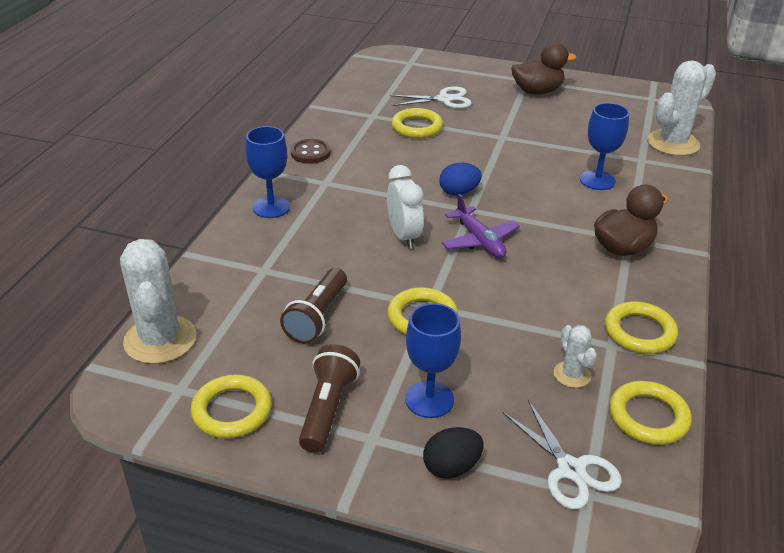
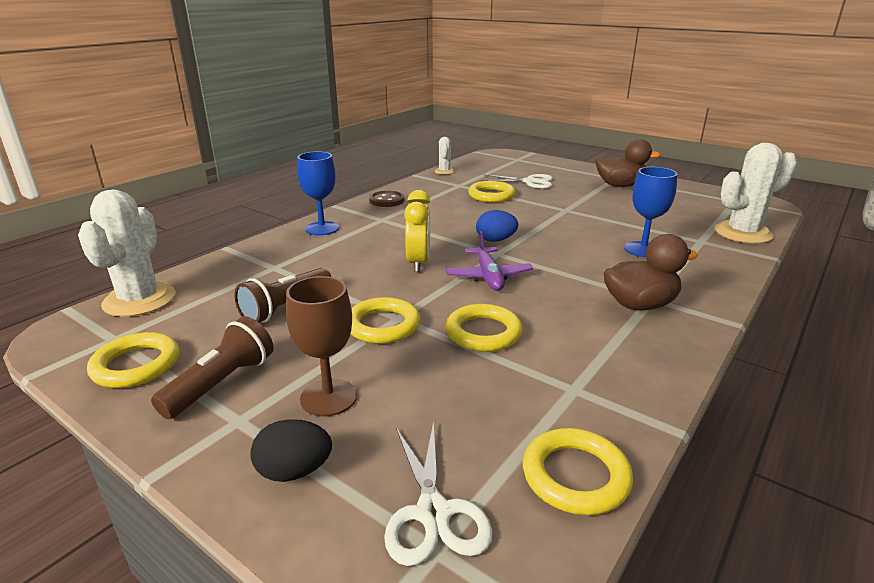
camera: 20 degrees right, 10 degrees down
(404, 236) = (418, 263): white clock -> yellow clock
(429, 399) = (328, 397): blue goblet -> brown goblet
(572, 374) = (506, 408): white cactus -> white cactus (444, 171)
(639, 332) = (616, 383): yellow ring -> yellow ring (483, 333)

